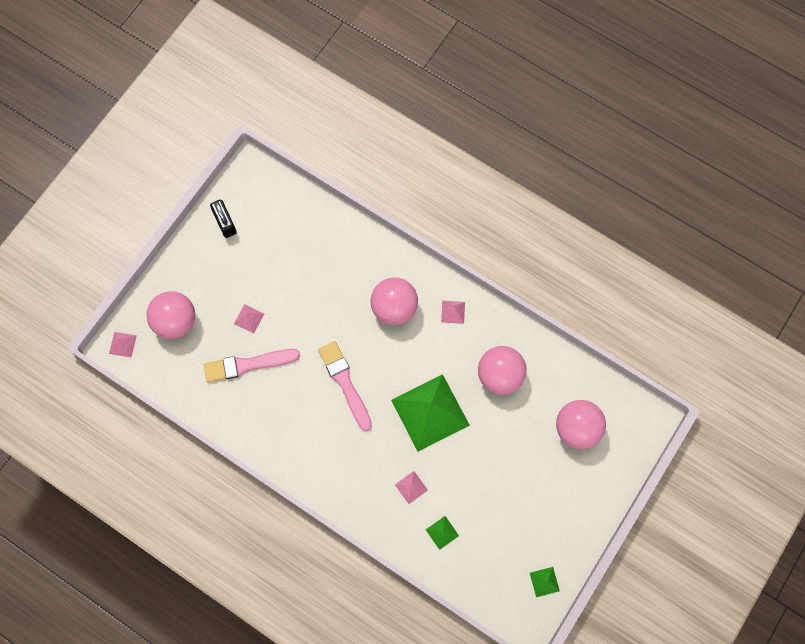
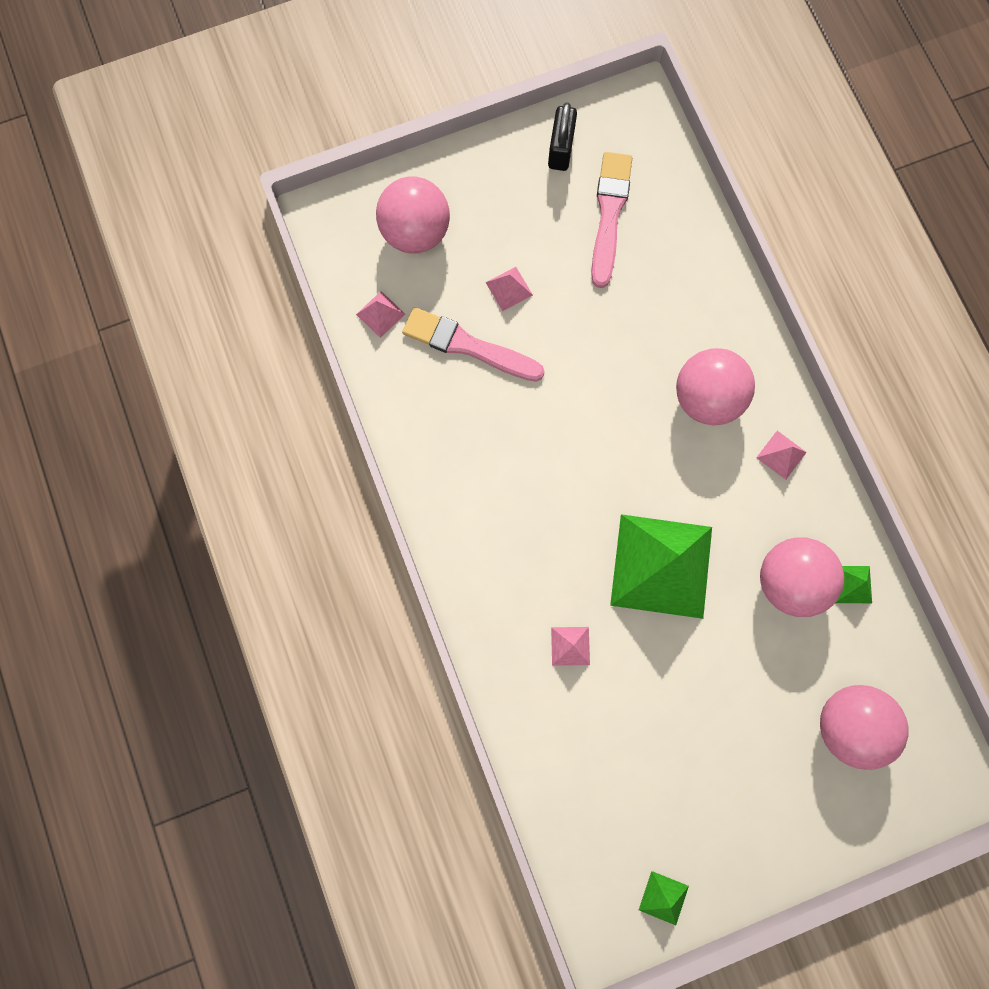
camera: 35 degrees right, 5 degrees up
(123, 344) = (332, 218): pink pyramid -> pink pyramid (380, 314)
(345, 383) = (576, 452): pink brush -> pink brush (609, 214)
(442, 532) = (571, 734): green pyramid -> green pyramid (852, 584)

